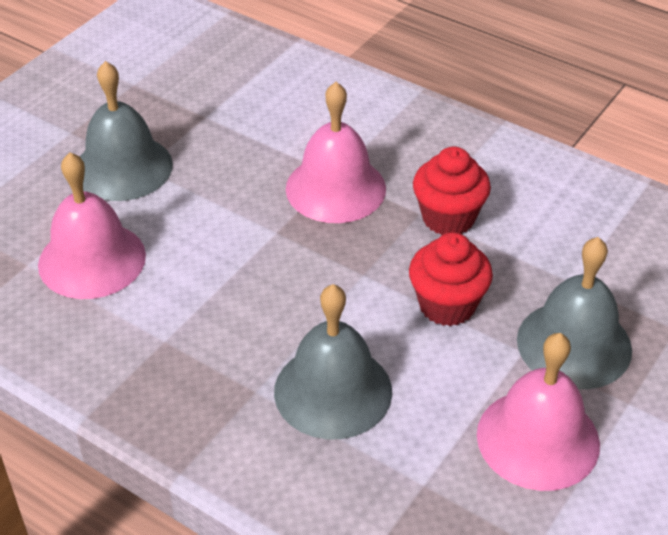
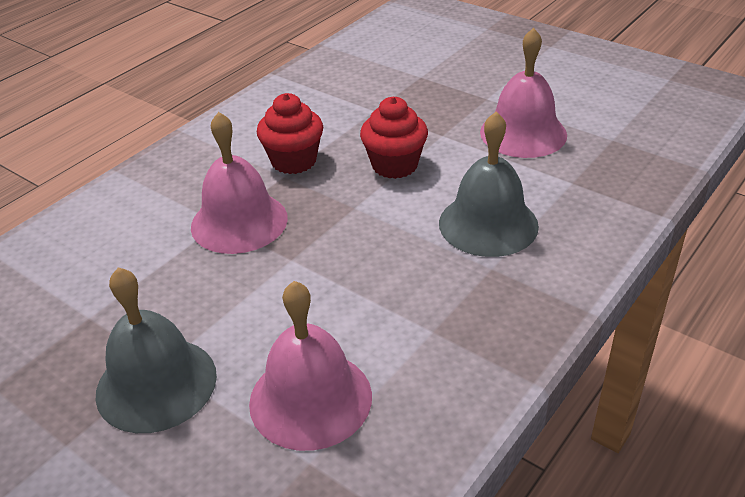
camera: 85 degrees left, 5 degrees down
(574, 344) = (435, 114): grey bell -> none

